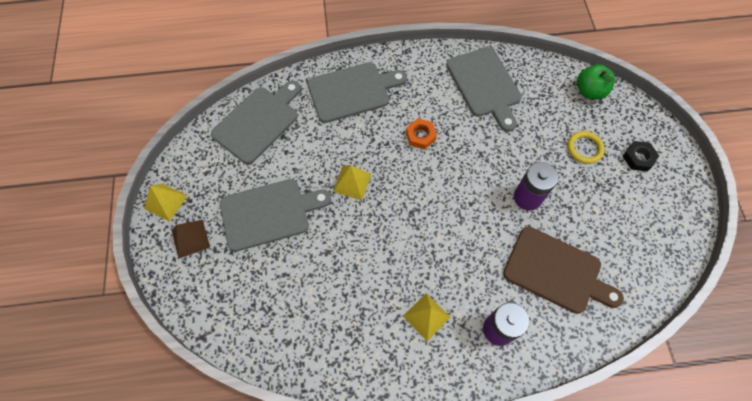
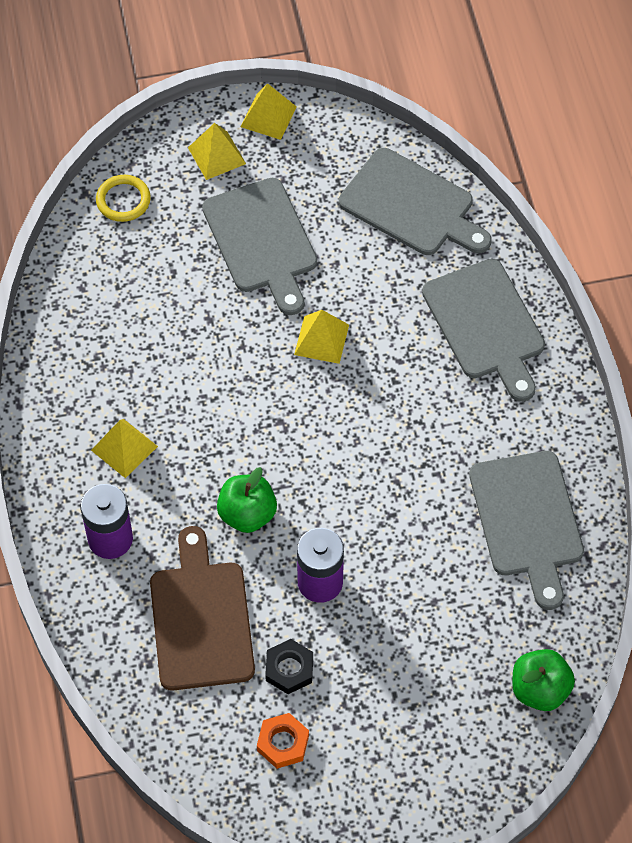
camera: 85 degrees right, 5 degrees down
(190, 238) = (216, 155): brown pyramid -> yellow pyramid
(420, 136) = (414, 427): orange nut -> orange nut (283, 743)
(479, 237) = (247, 514): none -> green apple
(485, 85) = (527, 520): grey cutting board -> grey cutting board turned 75 degrees counterclockwise
(556, 271) = (201, 619): brown cutting board -> brown cutting board turned 150 degrees clockwise
(584, 148) = (420, 673): yellow ring -> yellow ring (123, 200)
(638, 158) = (411, 758): black nut -> black nut (289, 669)

